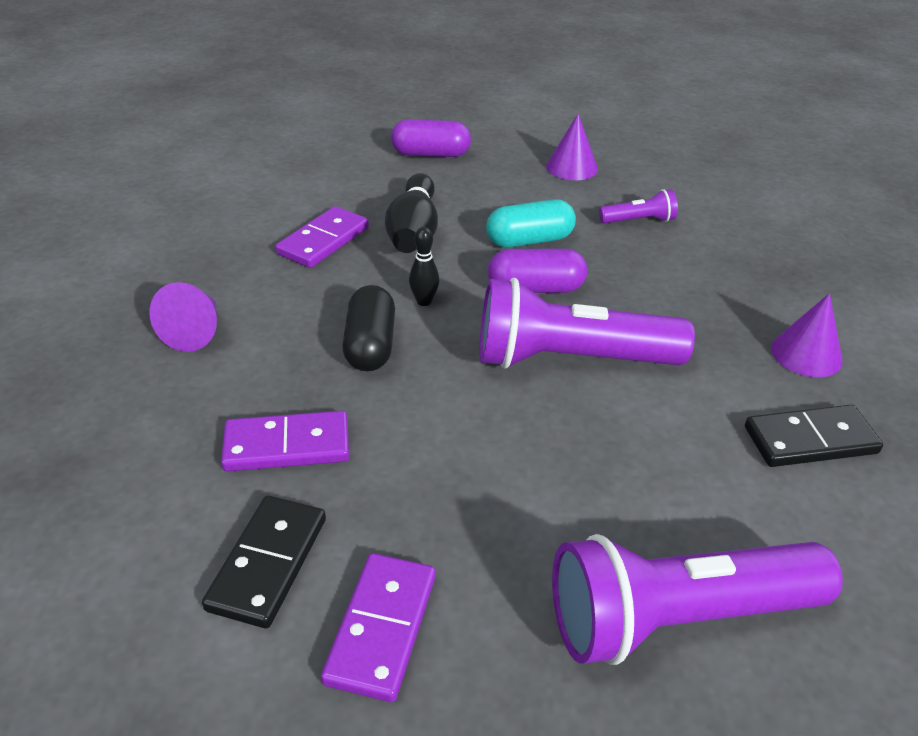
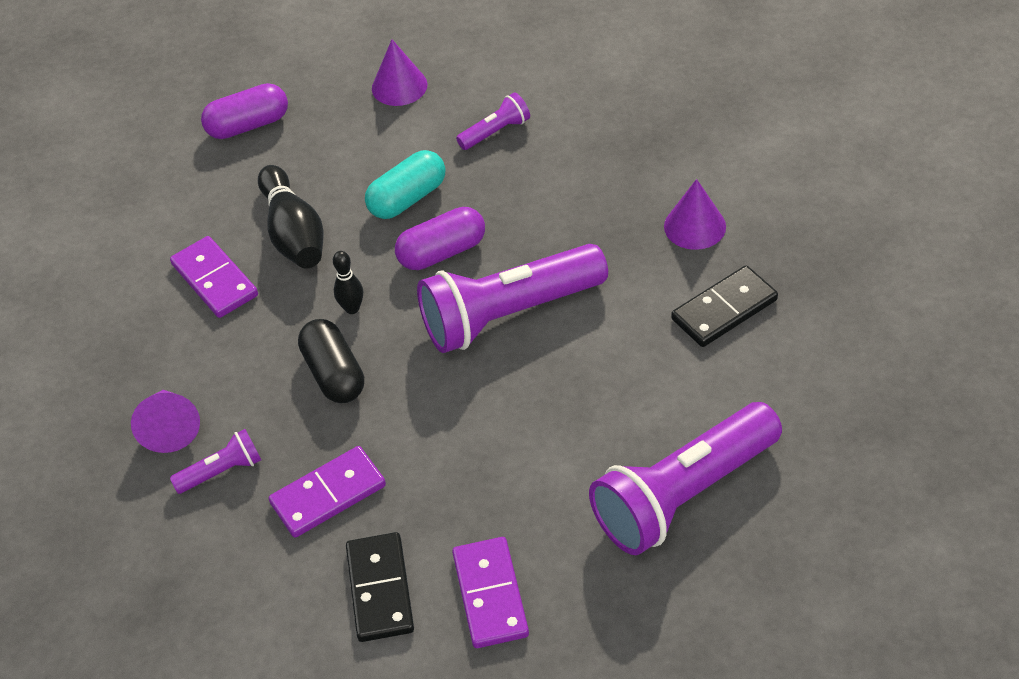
camera: 20 degrees left, 10 degrees up
(209, 384) = (222, 471): none -> purple flashlight
(323, 241) = (214, 280): purple domino -> purple domino turned 45 degrees counterclockwise

